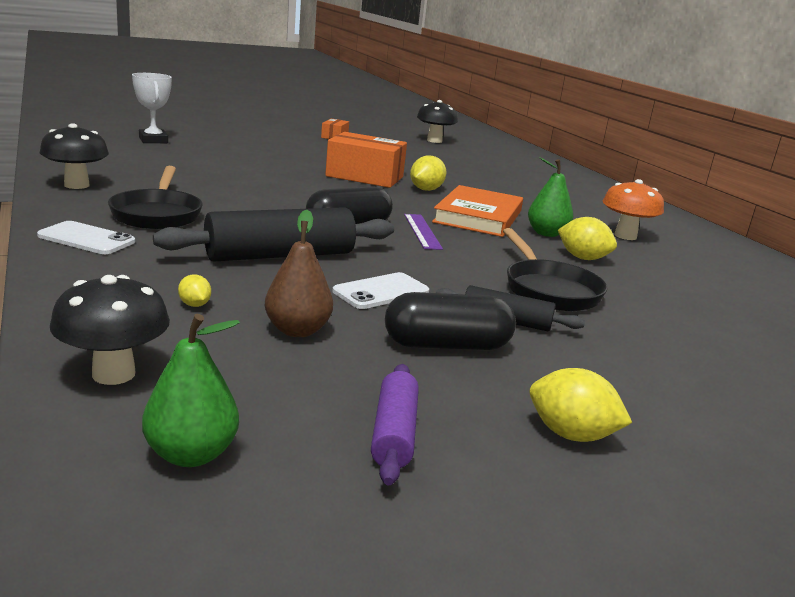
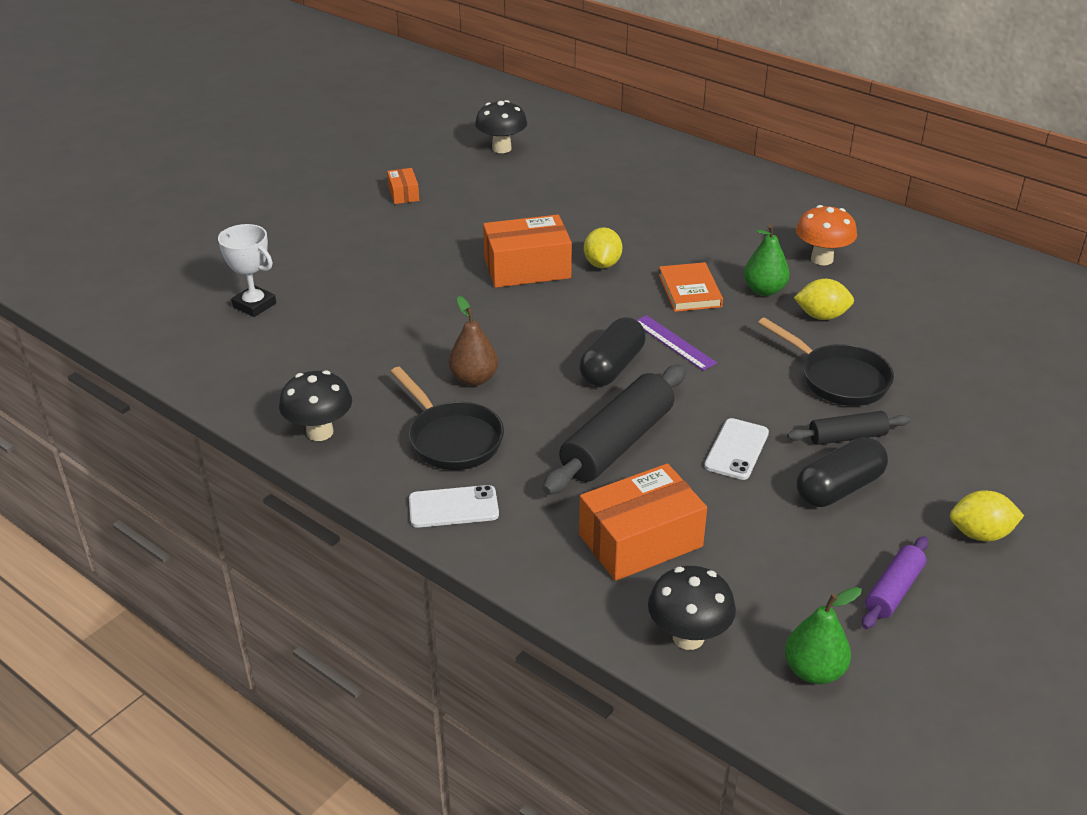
camera: 25 degrees left, 15 degrees up
(194, 305) = (640, 540): yellow lemon -> orange box
(297, 330) = (736, 528): brown pear -> brown pear (474, 379)
(393, 433) = (893, 590): purple rolling pin -> purple rolling pin turned 60 degrees clockwise
(478, 216) = (690, 291): orange book -> orange book, size x0.66

